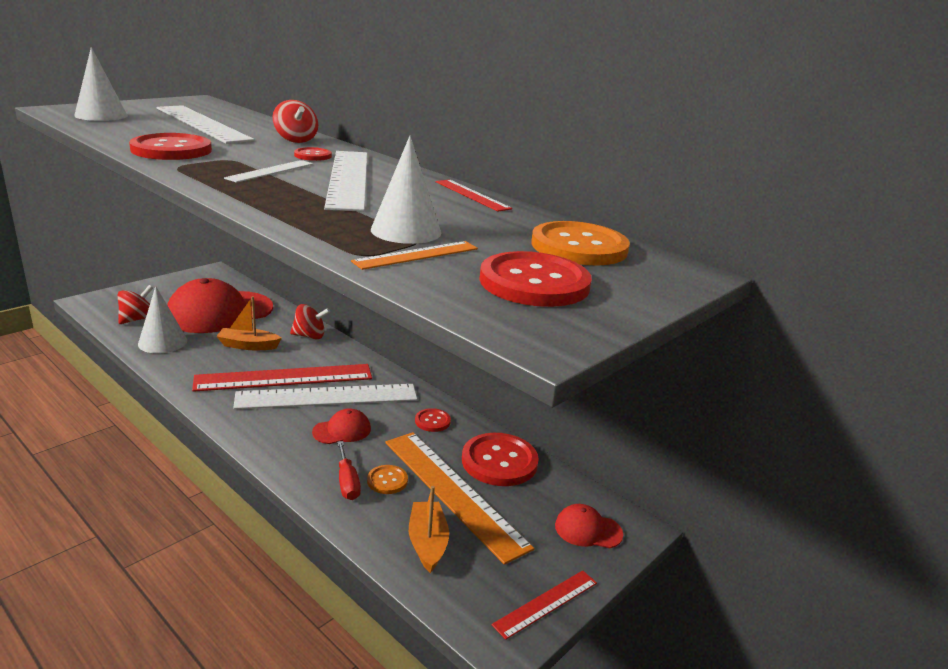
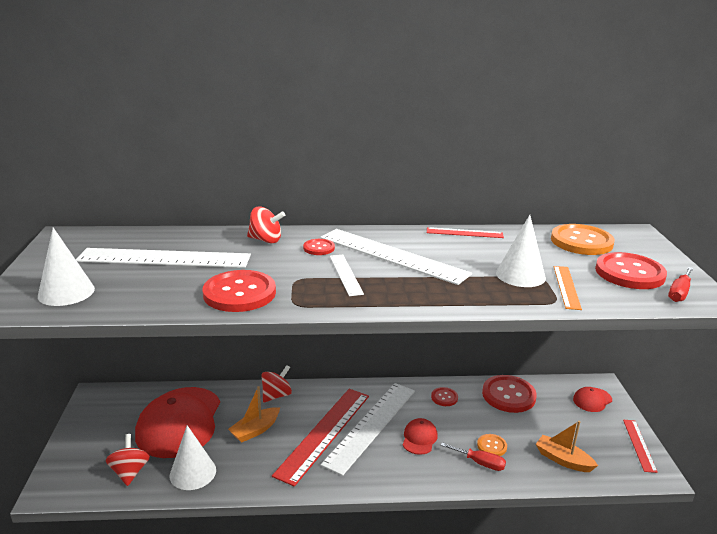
camera: 45 degrees left, 0 degrees up
(453, 492) = (523, 427): orange ruler -> none
(529, 319) = (679, 293): none -> red screwdriver

